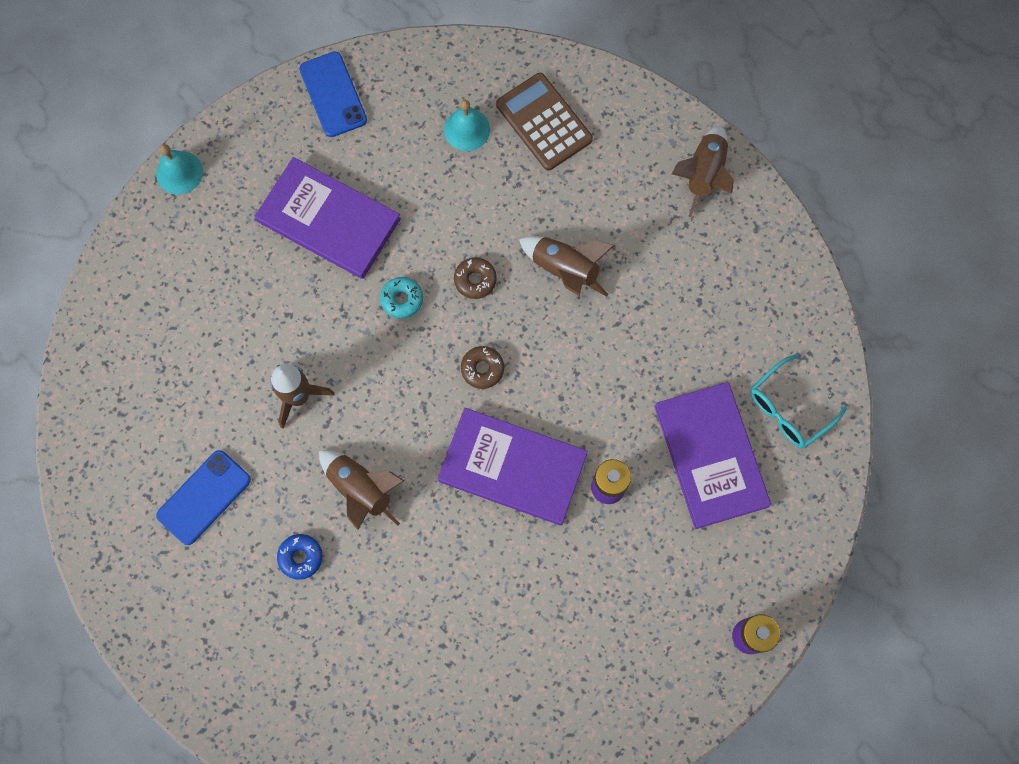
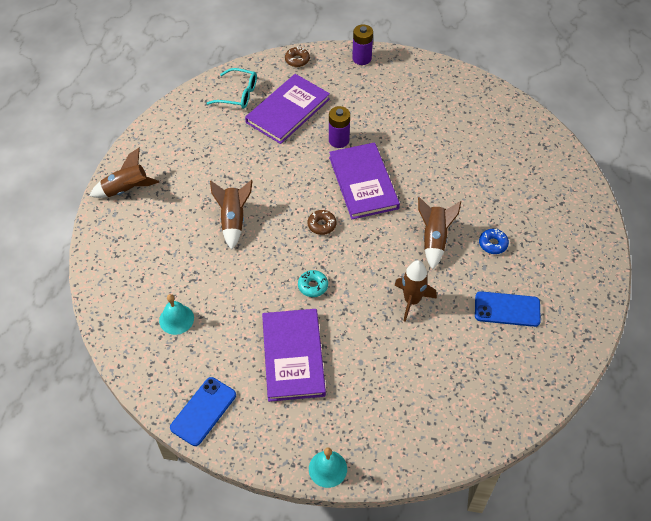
camera: 125 degrees left, 20 degrees down
(475, 280) = (272, 258): brown donut -> brown donut (297, 60)
(544, 122) = (143, 282): brown calculator -> none

